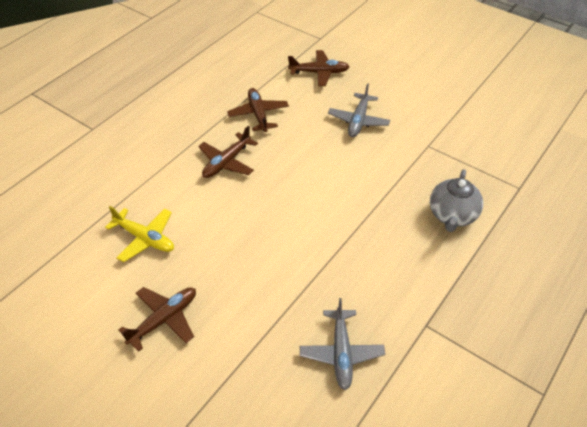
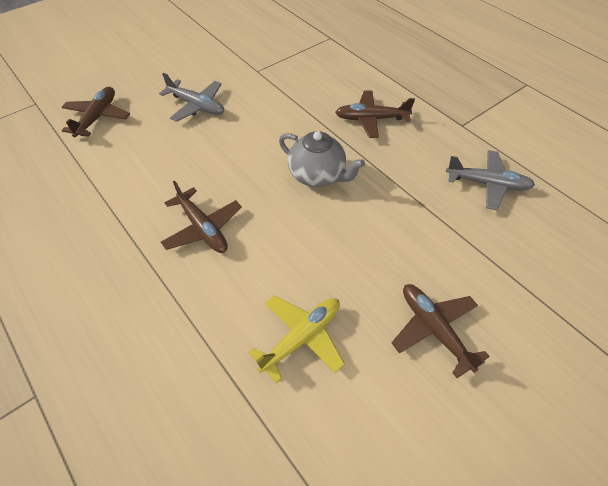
camera: 75 degrees left, 5 degrees up
(258, 114) = (134, 183): brown plane -> brown plane (371, 119)
(452, 216) = (348, 80): grey teapot -> grey teapot (317, 175)

